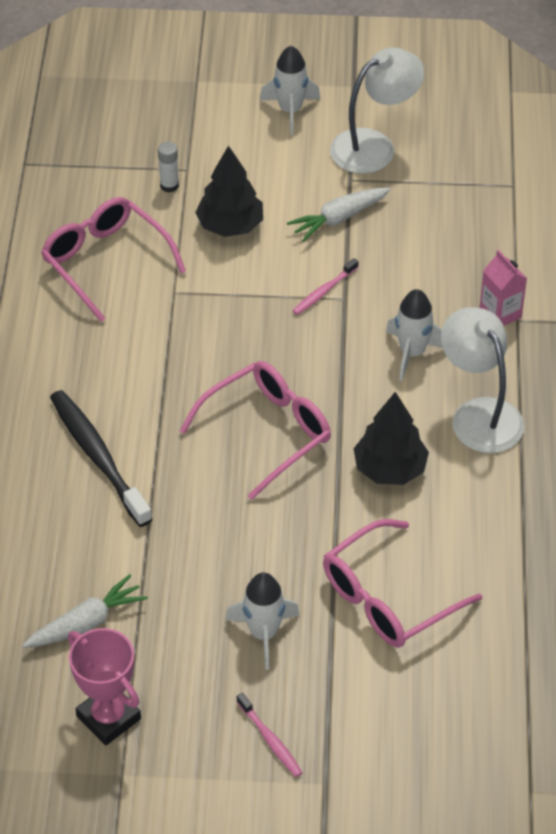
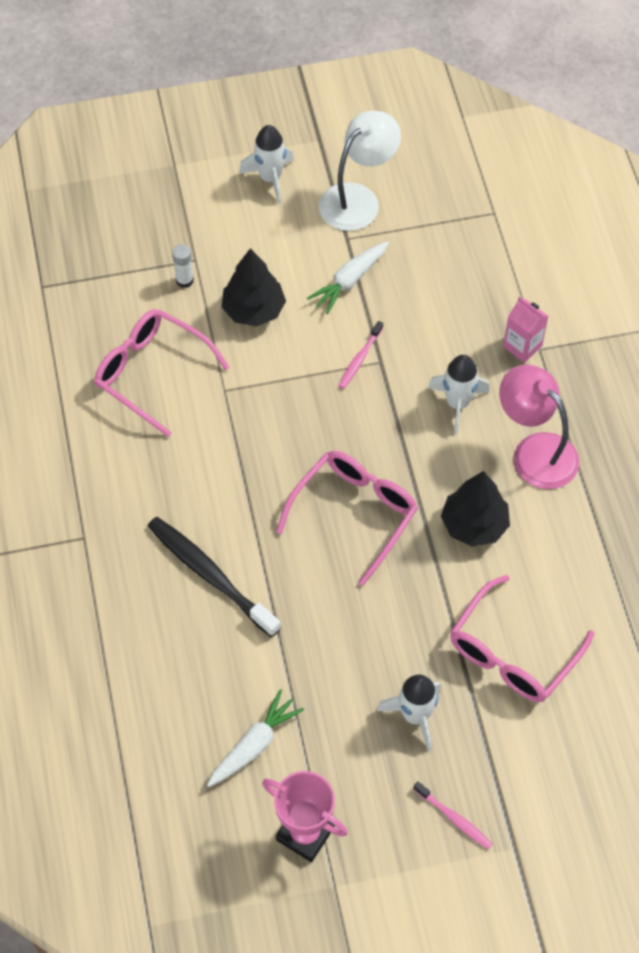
camera: 15 degrees left, 10 degrees up
(479, 414) = (535, 451): white lamp -> pink lamp

